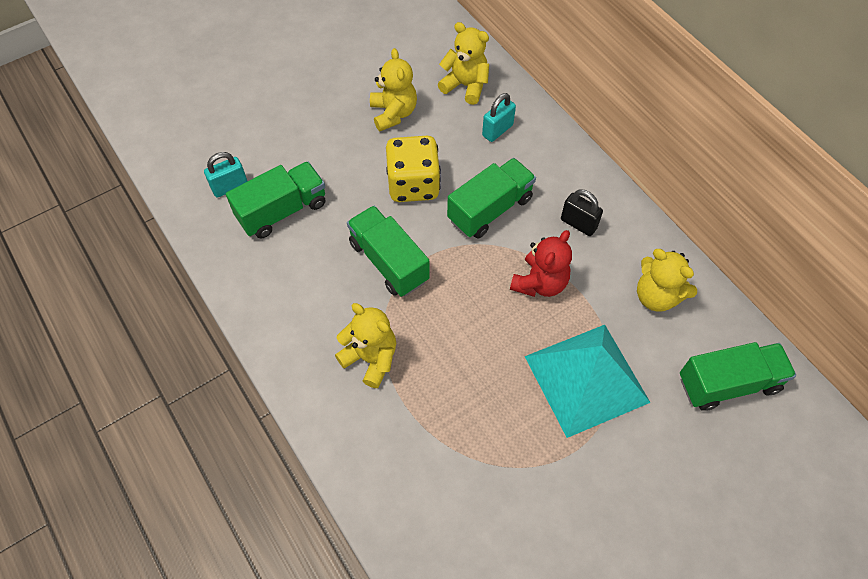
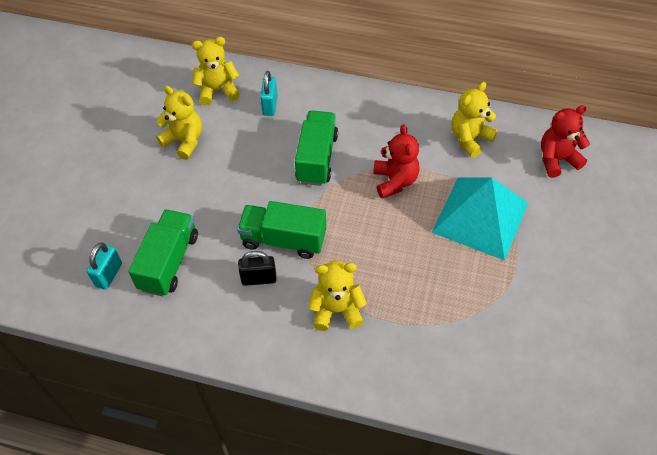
camera: 40 degrees left, 5 degrees down
(413, 185) = (248, 178): yellow dice -> none
(578, 224) = (381, 129): black padlock -> black padlock (259, 279)
(656, 296) = (470, 139): yellow teddy bear -> yellow teddy bear turned 135 degrees clockwise
(728, 383) = (557, 159): green truck -> red teddy bear

